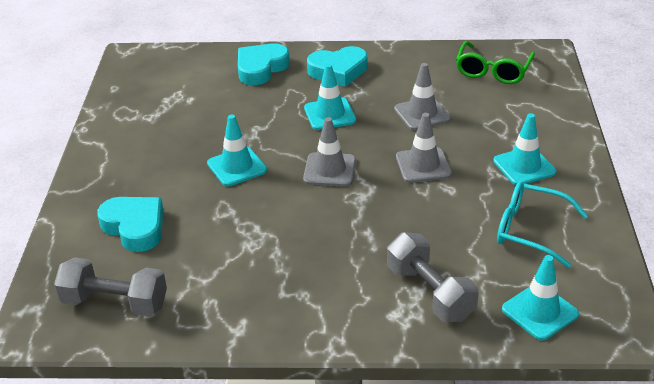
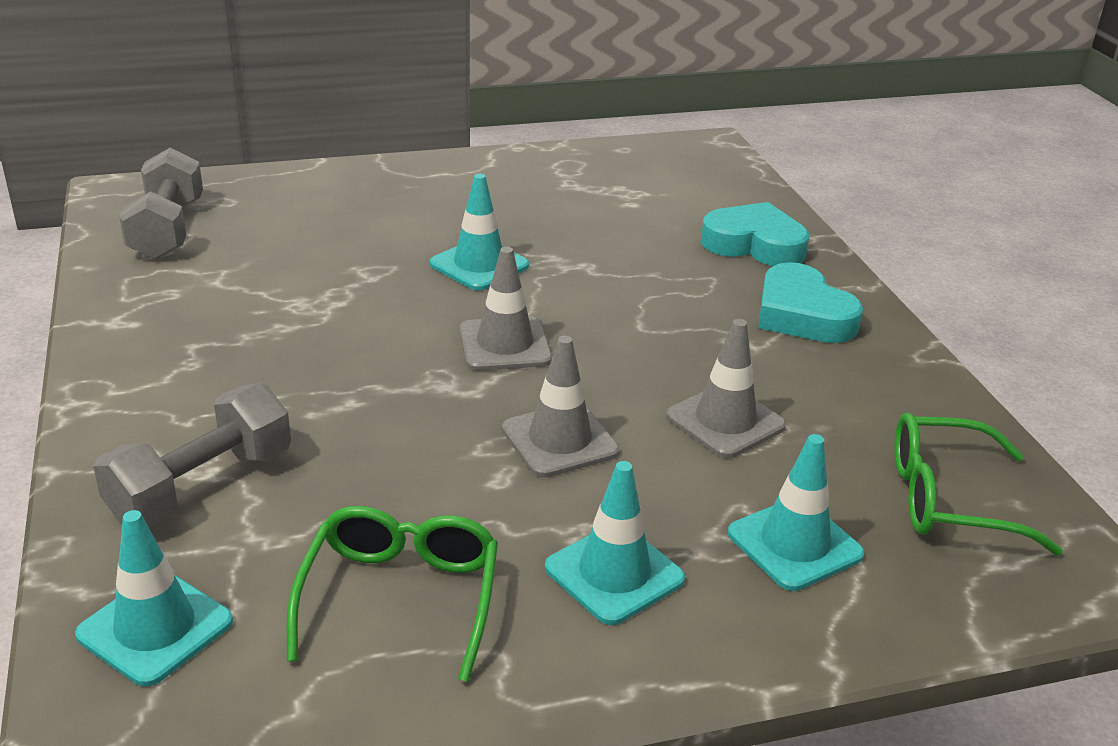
camera: 70 degrees right, 5 degrees down
(135, 227) = (318, 216): turquoise heart -> none
(330, 114) = (663, 324): turquoise traffic cone -> turquoise traffic cone (794, 544)
(530, 230) = (400, 598): turquoise glasses -> green glasses

